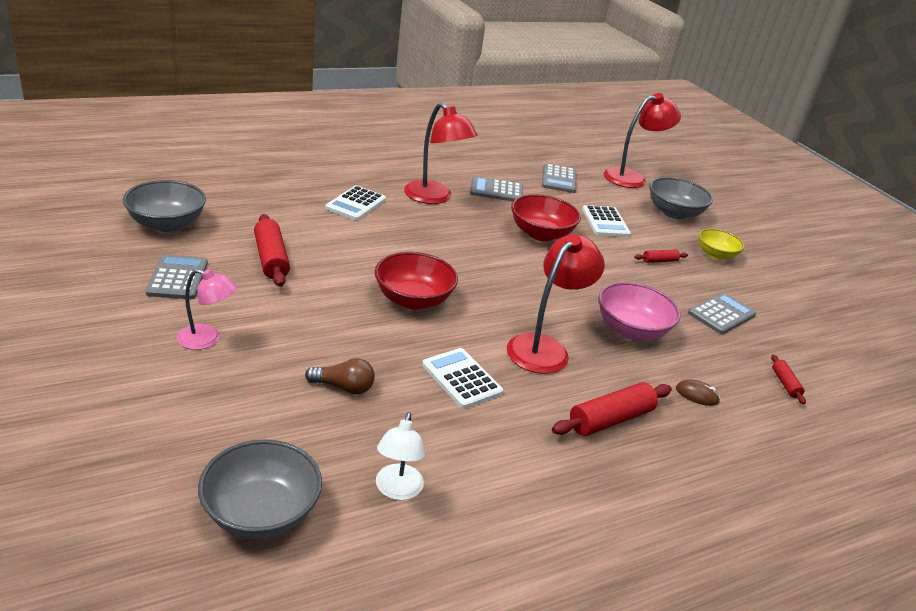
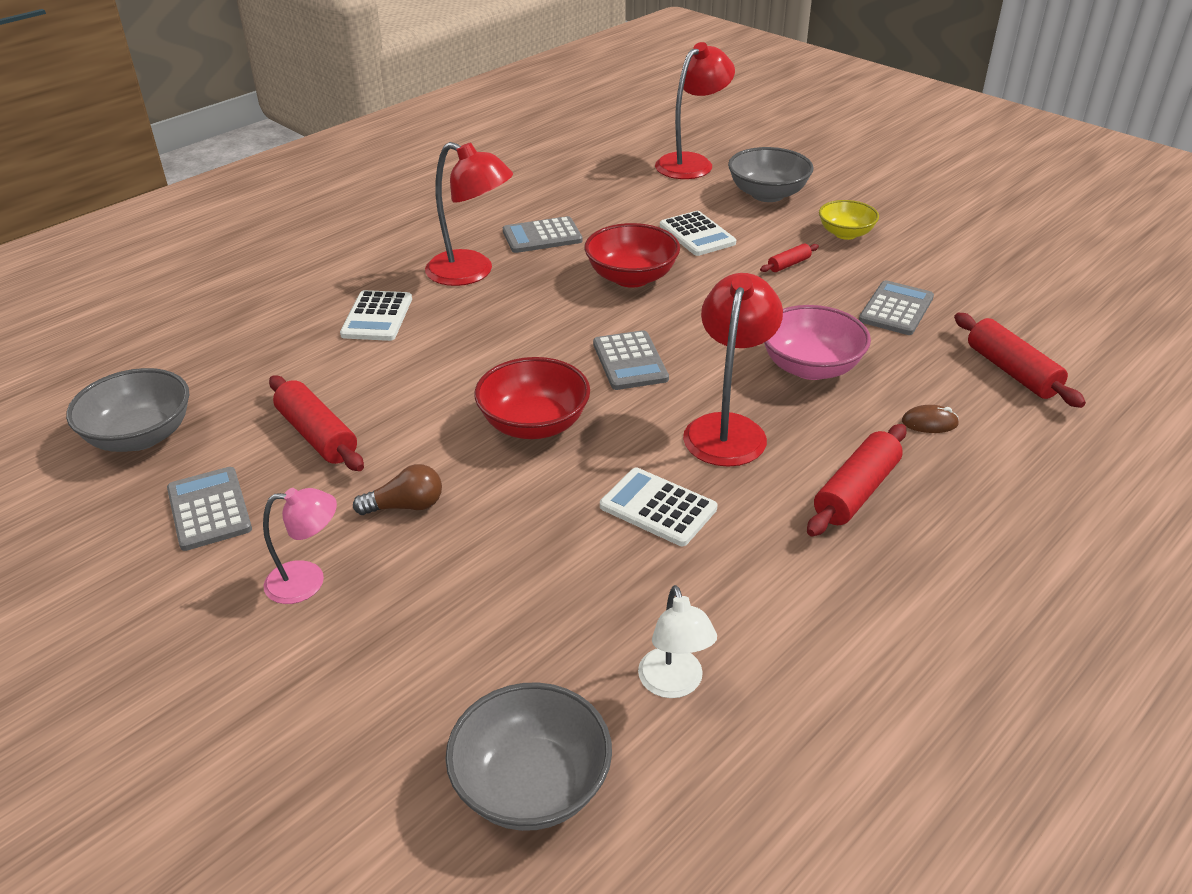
camera: 15 degrees left, 5 degrees up
(343, 387) = (524, 576): brown light bulb -> brown light bulb (406, 506)
(559, 179) = (608, 194): grey calculator -> grey calculator (630, 361)
(785, 384) = (1012, 371): red rolling pin -> red rolling pin, size x1.91

